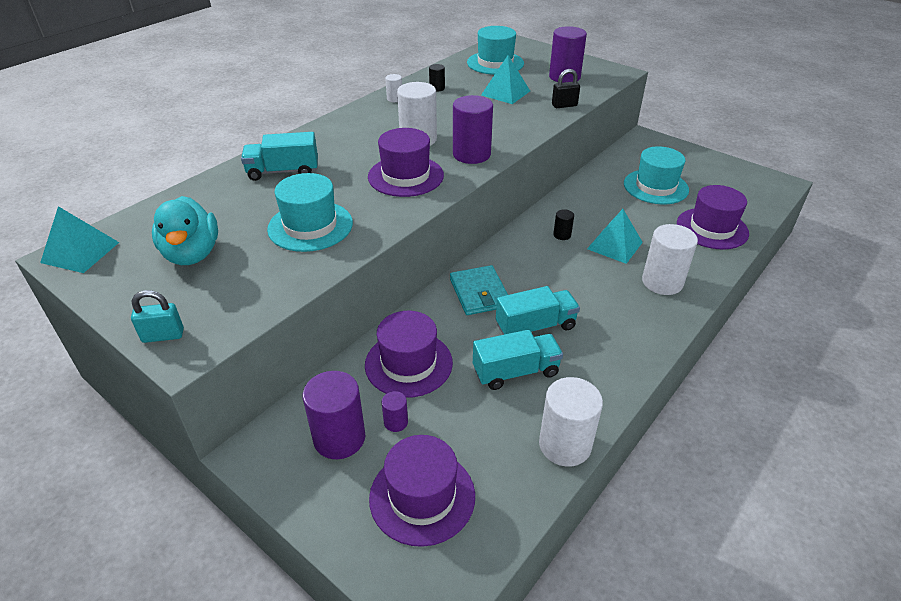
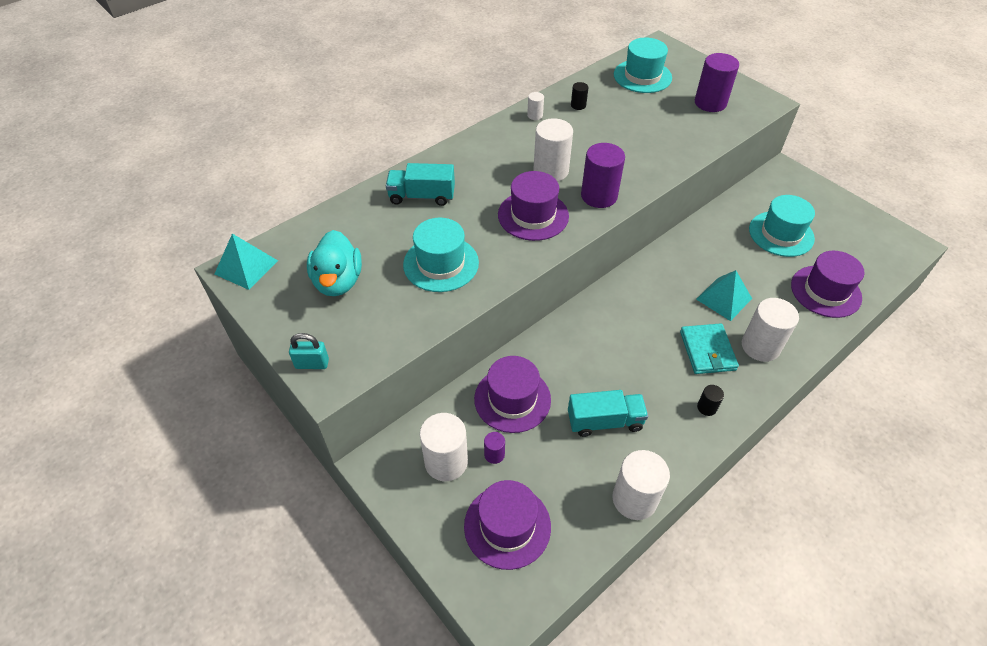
camera: 10 degrees right, 10 degrees up
(339, 438) = (446, 462): purple cylinder -> white cylinder
(479, 293) = (585, 335): turquoise wallet -> turquoise wallet (707, 351)
(505, 93) = (646, 119): turquoise pyramid -> none
(535, 326) = (631, 377): turquoise truck -> none
(562, 235) = (675, 280): black cylinder -> black cylinder (706, 407)
(564, 105) = (702, 142): black padlock -> none

